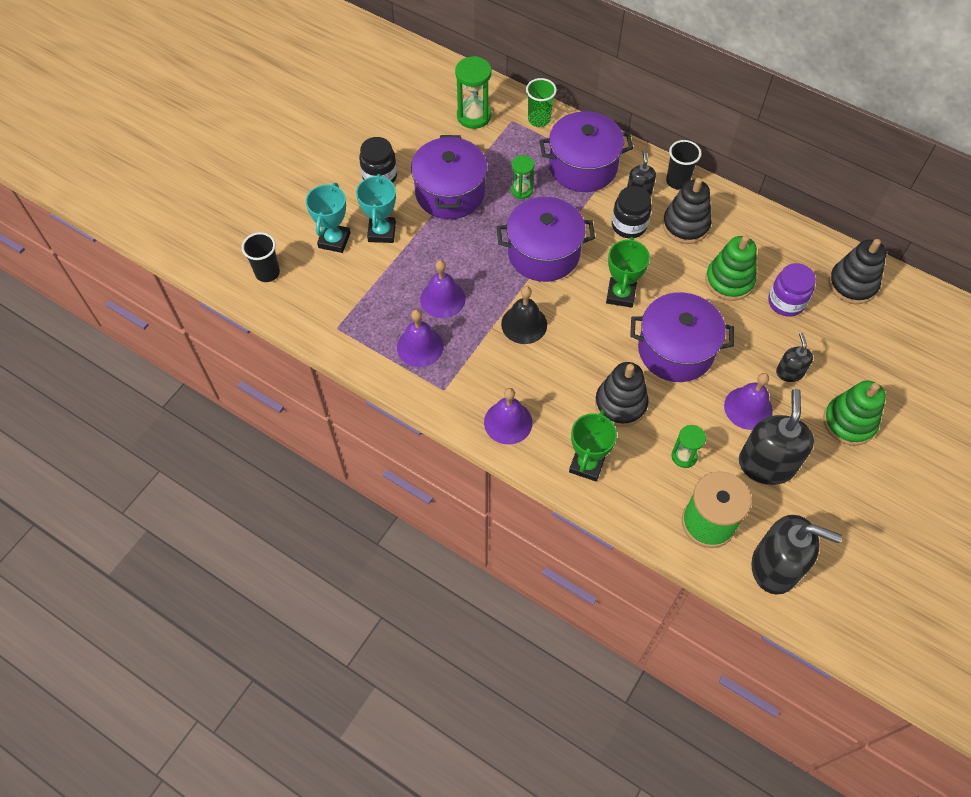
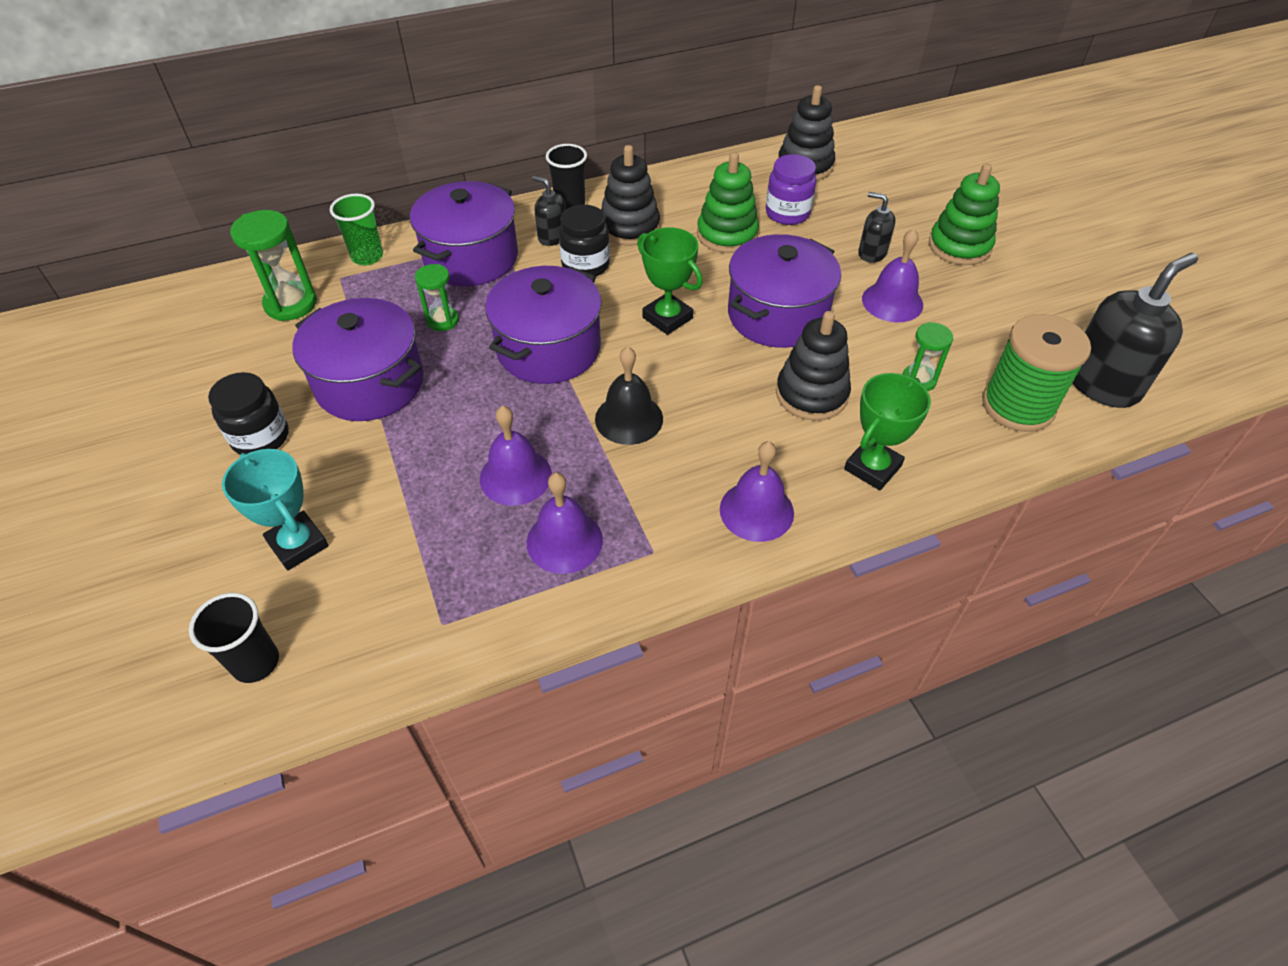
camera: 55 degrees left, 10 degrees down
(382, 232) = (347, 483): turquoise trophy -> none
(587, 464) = (872, 467): green trophy -> green trophy turned 75 degrees clockwise
(766, 464) = (971, 325): black soap dispenser -> none

